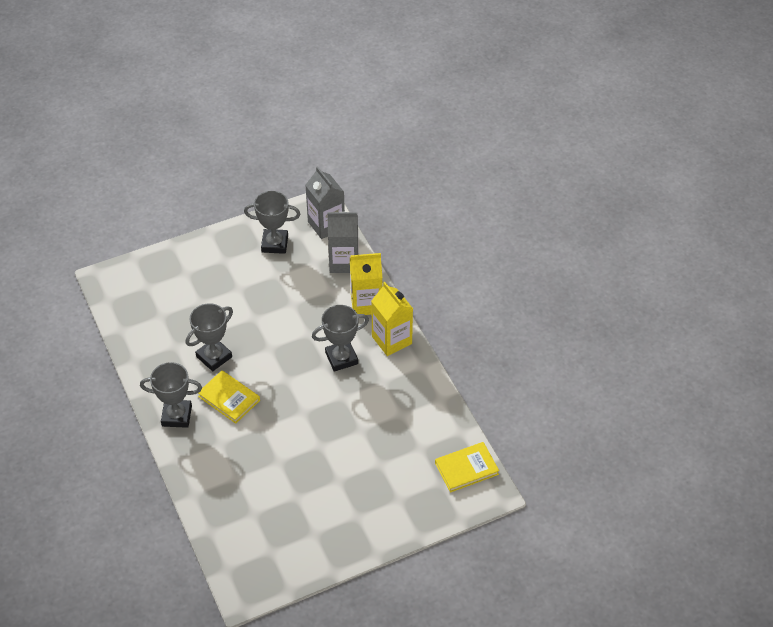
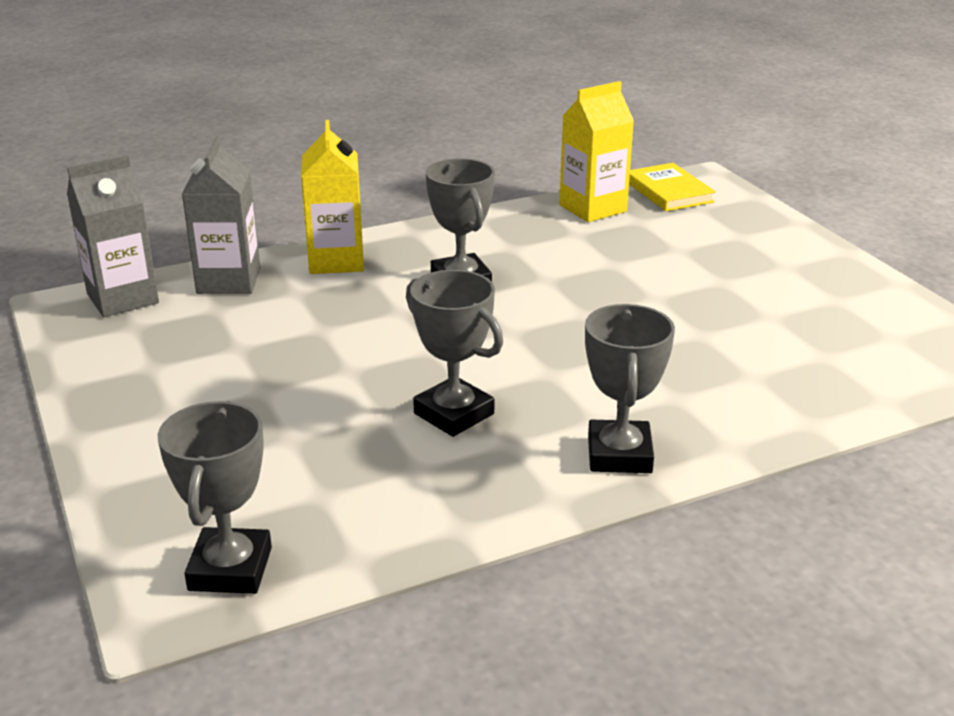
camera: 90 degrees left, 20 degrees down
(229, 398) = (564, 391): yellow book -> none
(275, 244) = (149, 352): grey trophy -> grey trophy (230, 569)
(391, 340) = (423, 240): yellow carton -> yellow carton (593, 208)

